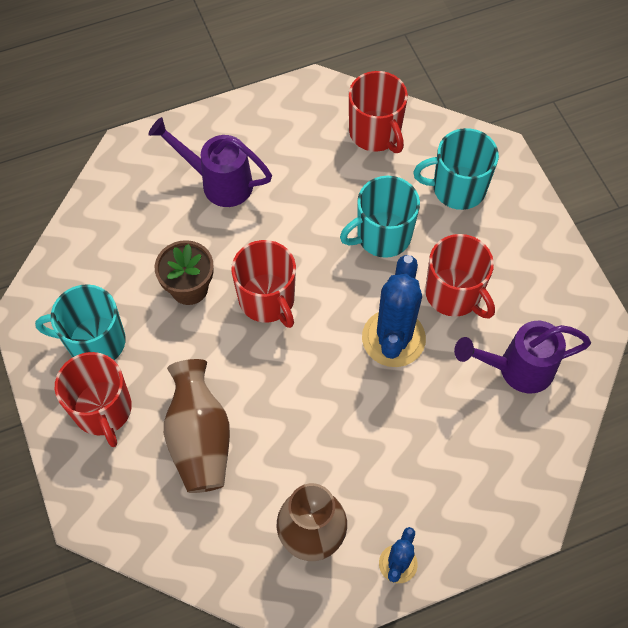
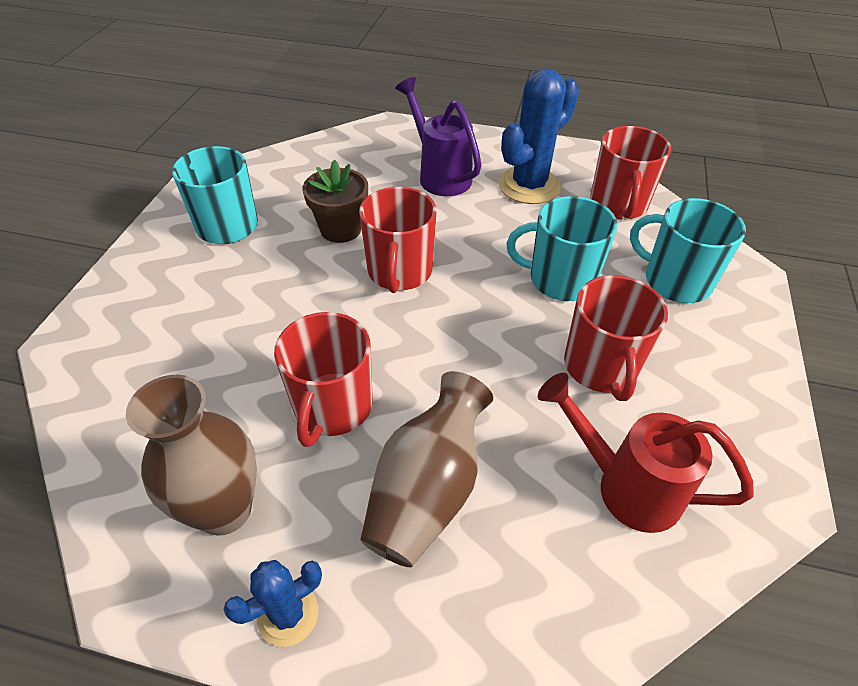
camera: 35 degrees right, 15 degrees down
(103, 410) = (174, 274): red mug -> red mug (332, 407)
(200, 438) = (224, 343): brown vase -> brown vase (427, 490)
(393, 338) = (497, 370): blue cactus -> blue cactus (529, 186)
(516, 369) = (624, 486): purple watering can -> red watering can

